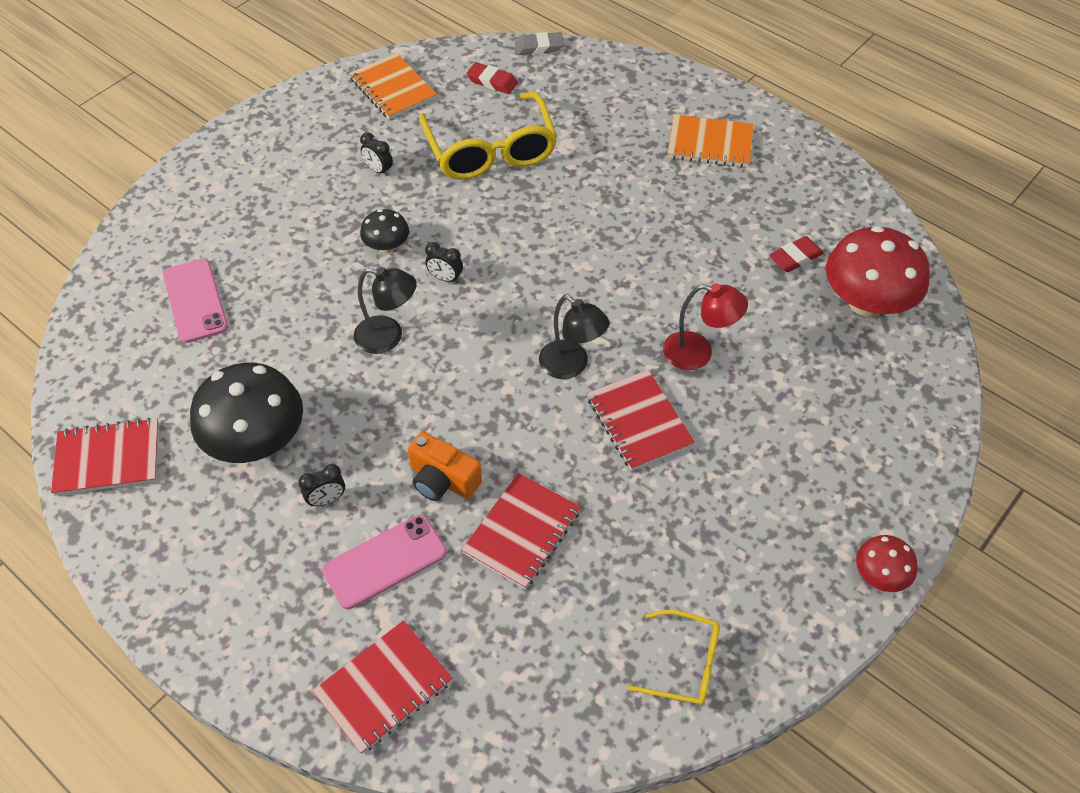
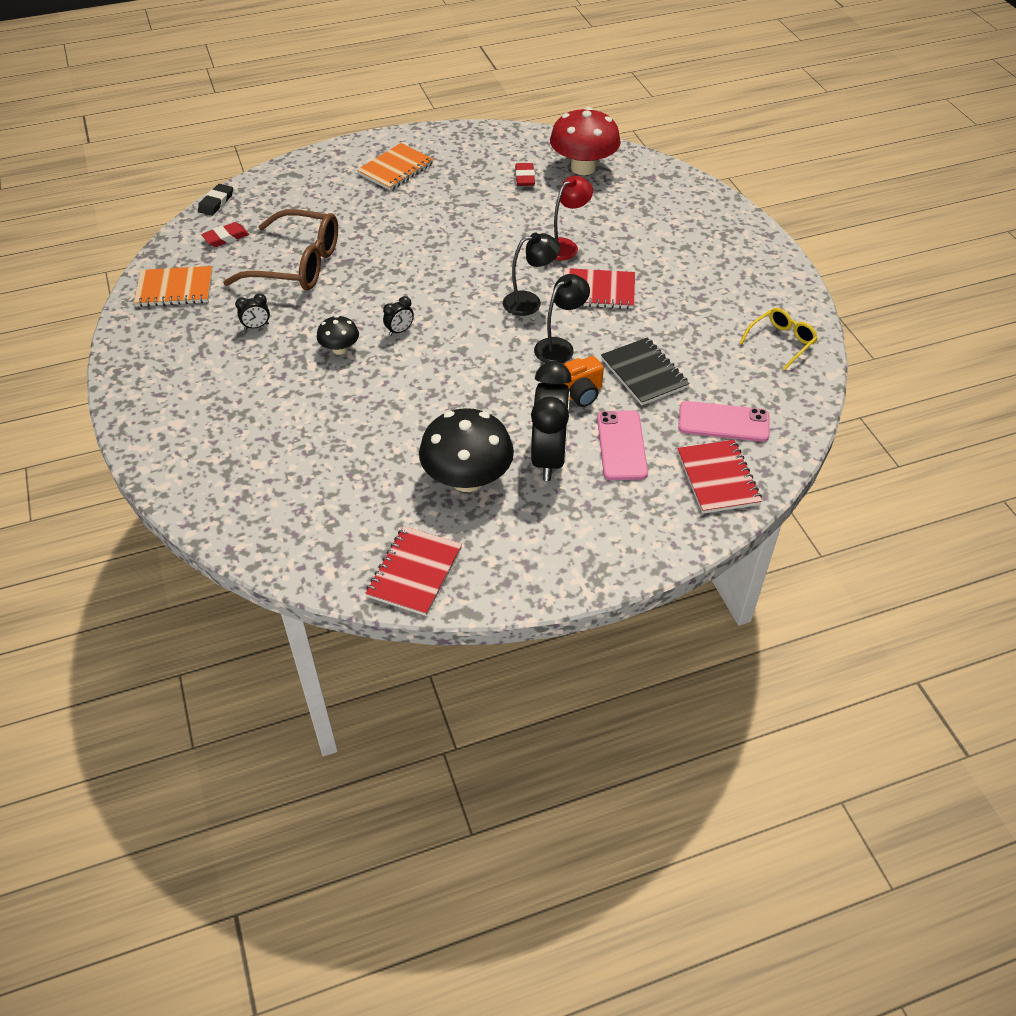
camera: 60 degrees left, 5 degrees down
(195, 301) = (294, 473): pink phone -> pink phone (723, 422)
(327, 499) = (549, 458): black clock -> black clock, size x2.42
(388, 337) = (429, 378): black lamp -> black lamp (560, 347)
(490, 150) = (297, 264): yellow glasses -> brown glasses
(522, 532) = (644, 373): red notebook -> black notebook
(539, 47) = (216, 203): grey eraser -> black eraser
(879, 575) = (771, 246): red mushroom -> none

